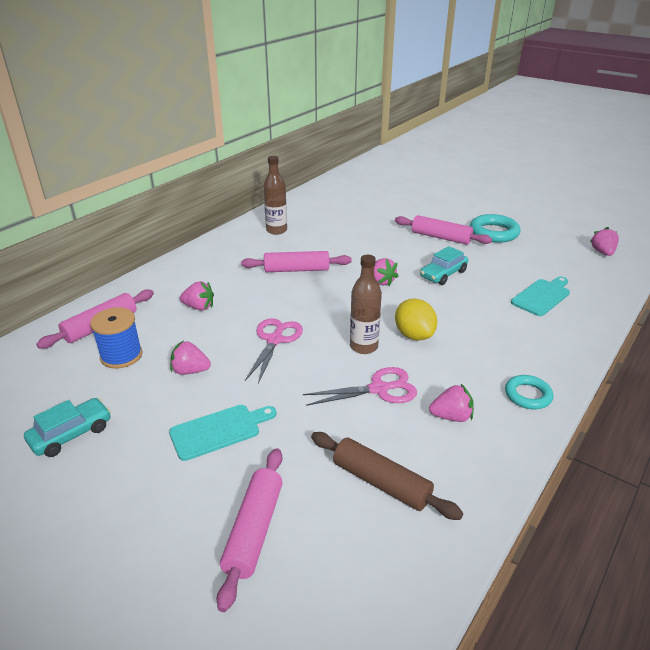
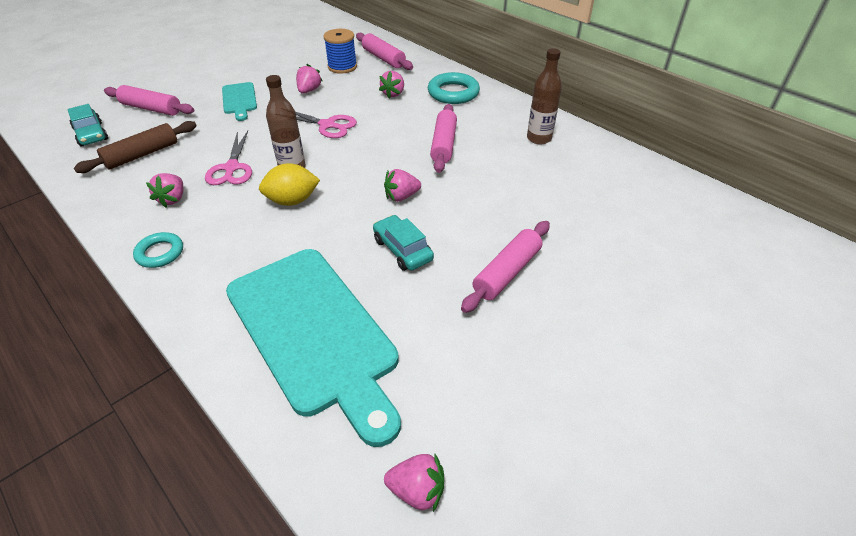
camera: 100 degrees right, 10 degrees up
(71, 434) = (273, 57): turquoise car -> turquoise car (91, 134)
(494, 232) = (518, 342): turquoise ring -> turquoise ring (453, 93)
(542, 296) = (314, 332): turquoise cutting board -> turquoise cutting board, size x2.16

